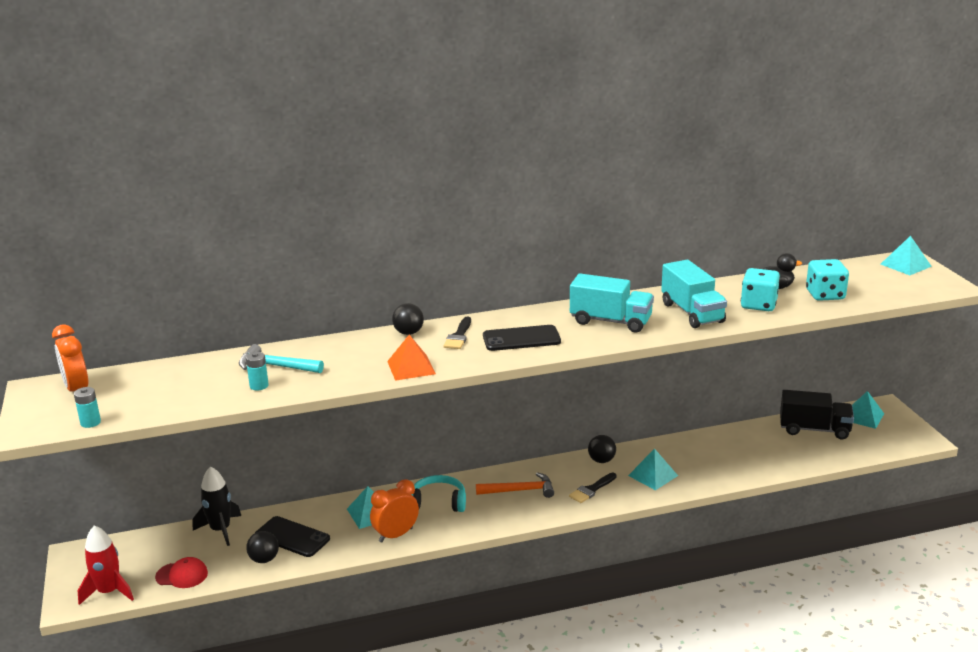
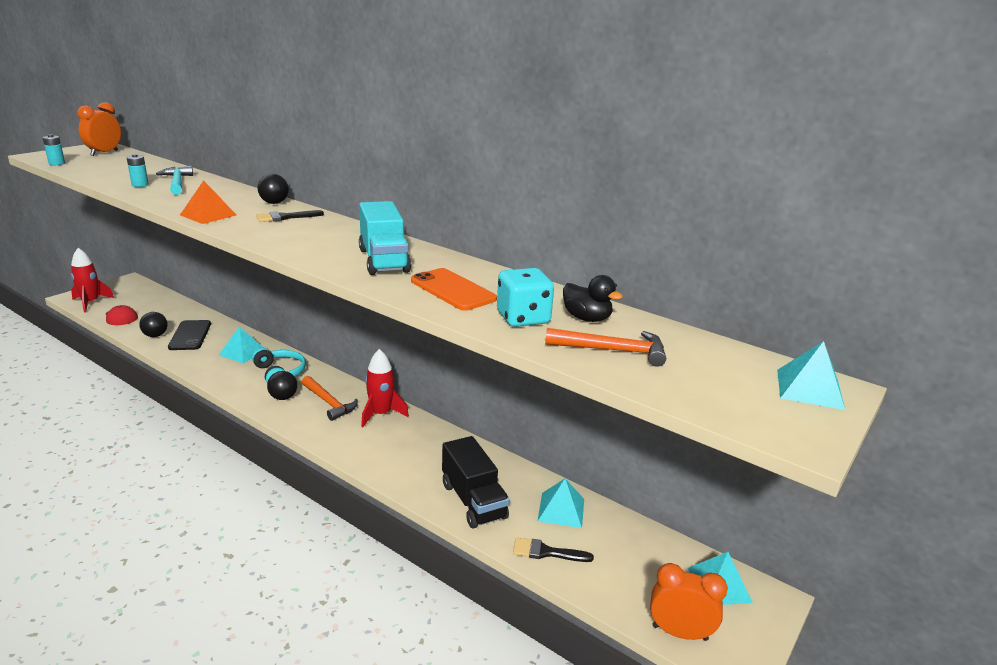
camera: 50 degrees right, 0 degrees up
(220, 530) = (183, 311): black rocket -> none
(396, 535) = (219, 371): orange clock -> orange clock (679, 633)
(521, 339) = (303, 237): black phone -> none
(564, 471) = (381, 414): none -> red rocket
(591, 490) = (362, 438): black brush -> black brush (546, 552)
(601, 460) = (418, 427): black ball -> black ball (283, 397)
(653, 475) = (420, 464): turquoise pyramid -> turquoise pyramid (561, 510)
(692, 313) = (453, 290): turquoise truck -> orange phone
(814, 429) = (636, 550): black truck -> black truck (473, 501)
(825, 295) = (612, 350): turquoise dice -> orange hammer

